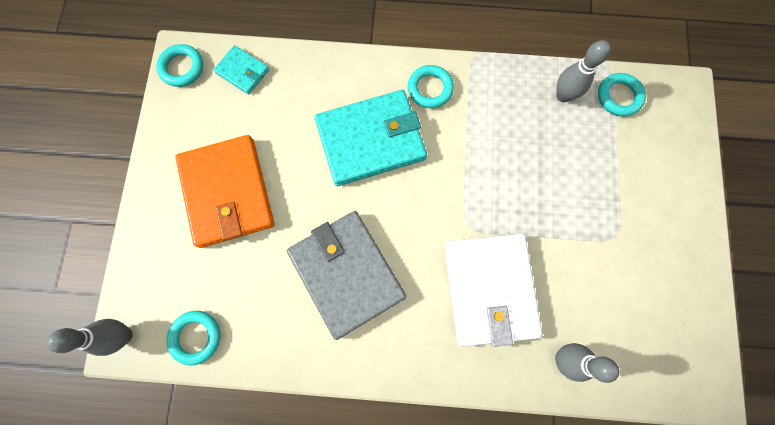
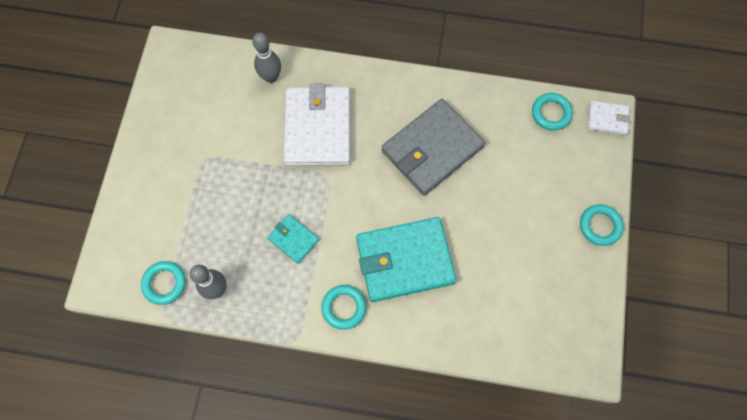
camera: 175 degrees left, 5 degrees down
(124, 335) = (607, 119): grey bowling pin -> white wallet
(182, 68) = (589, 352): turquoise ring -> turquoise ring (600, 226)
(227, 193) = (534, 223): orange wallet -> none
(242, 71) = (528, 342): turquoise wallet -> turquoise wallet (293, 239)
(346, 273) = (432, 149): grey wallet -> grey wallet turned 75 degrees clockwise

